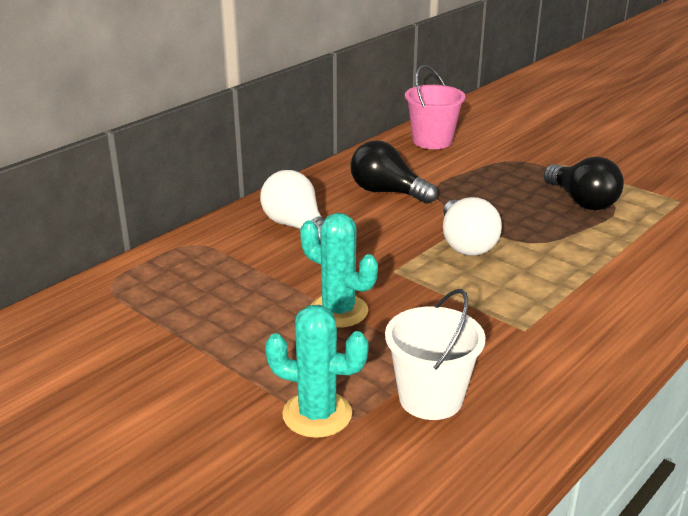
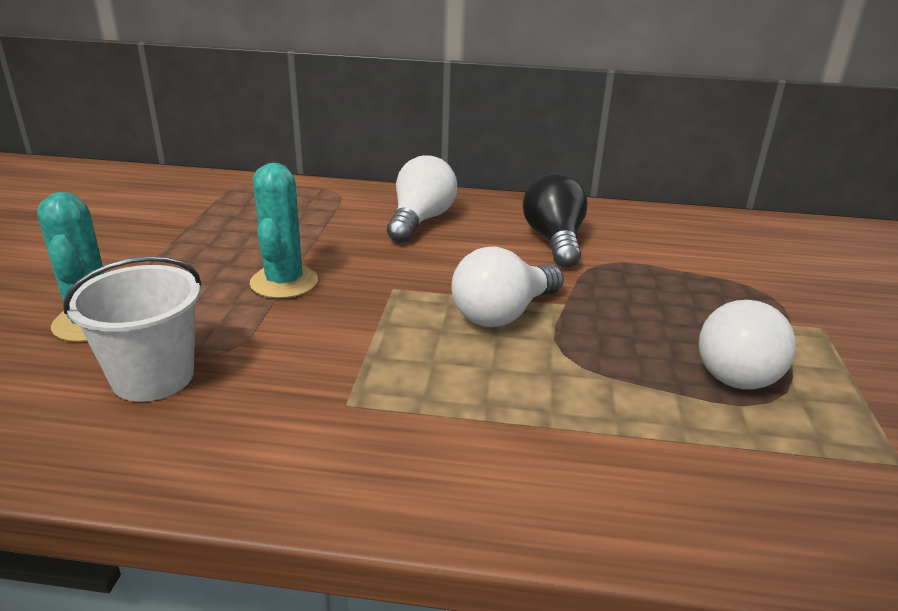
camera: 55 degrees right, 0 degrees up
(432, 141) = (715, 232): pink bucket -> none
(582, 201) = (739, 368): black light bulb -> white light bulb

